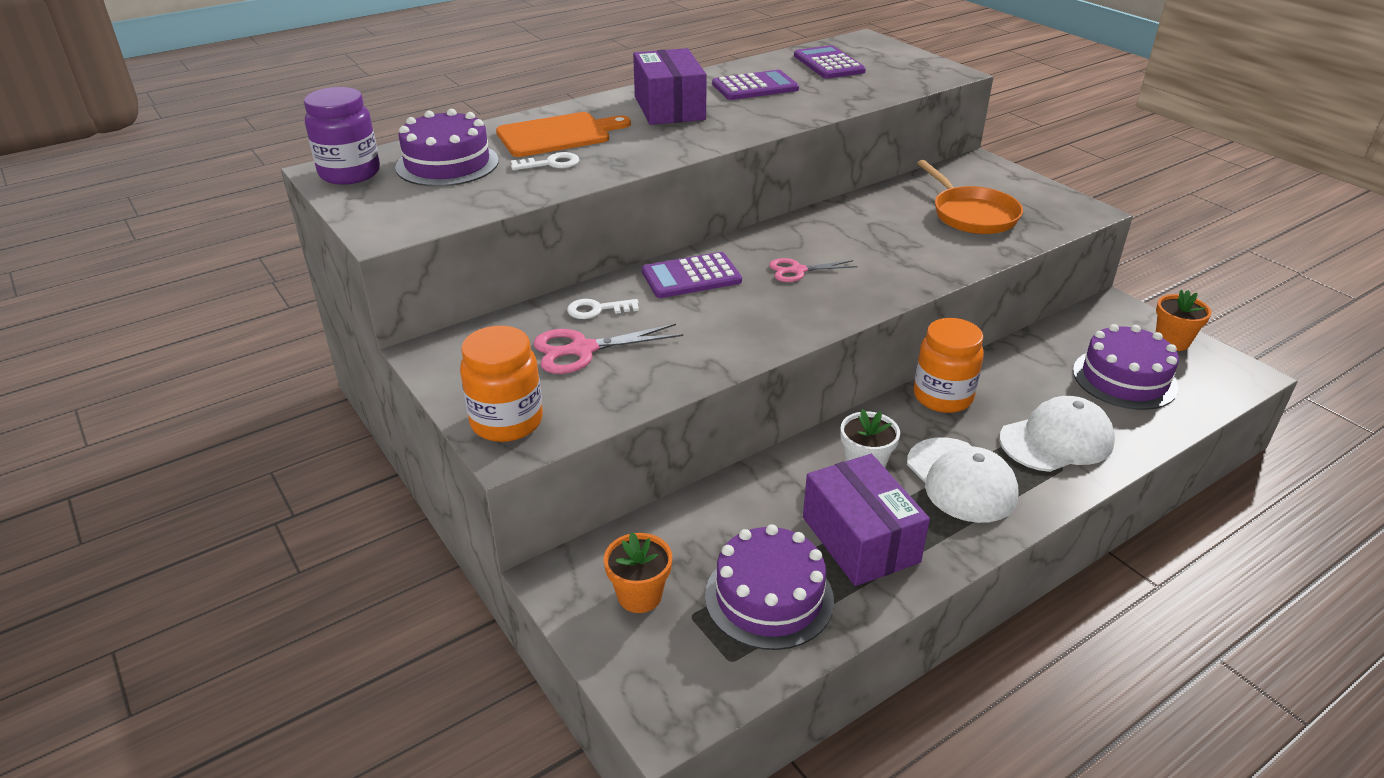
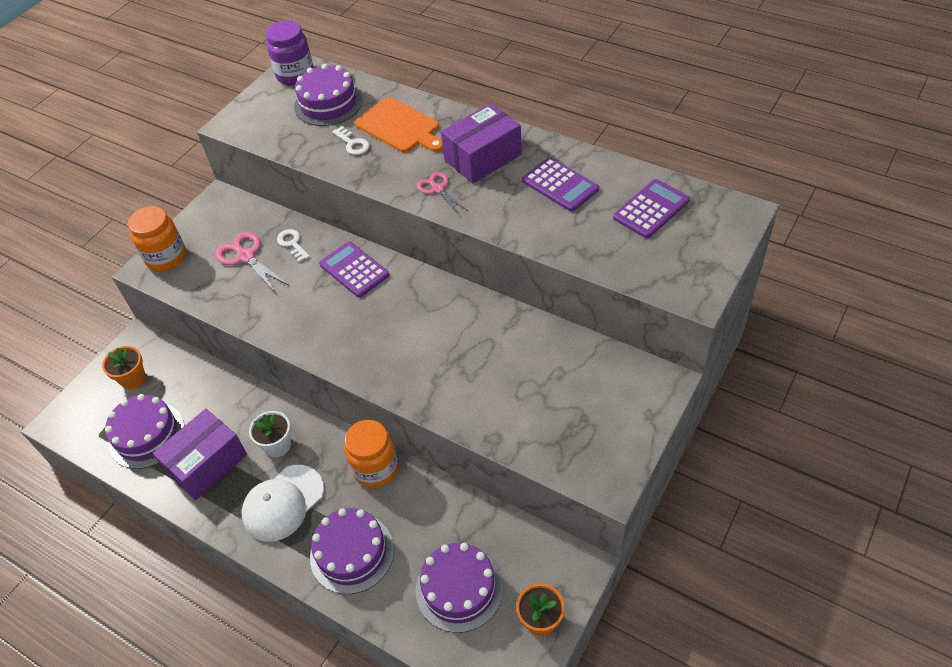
camera: 70 degrees right, 15 degrees up
(797, 270) = (391, 320): pink scissors -> pink scissors (438, 189)
(971, 214) = (547, 400): orange pan -> none
(1056, 440) = (352, 553): white cap -> purple cake

